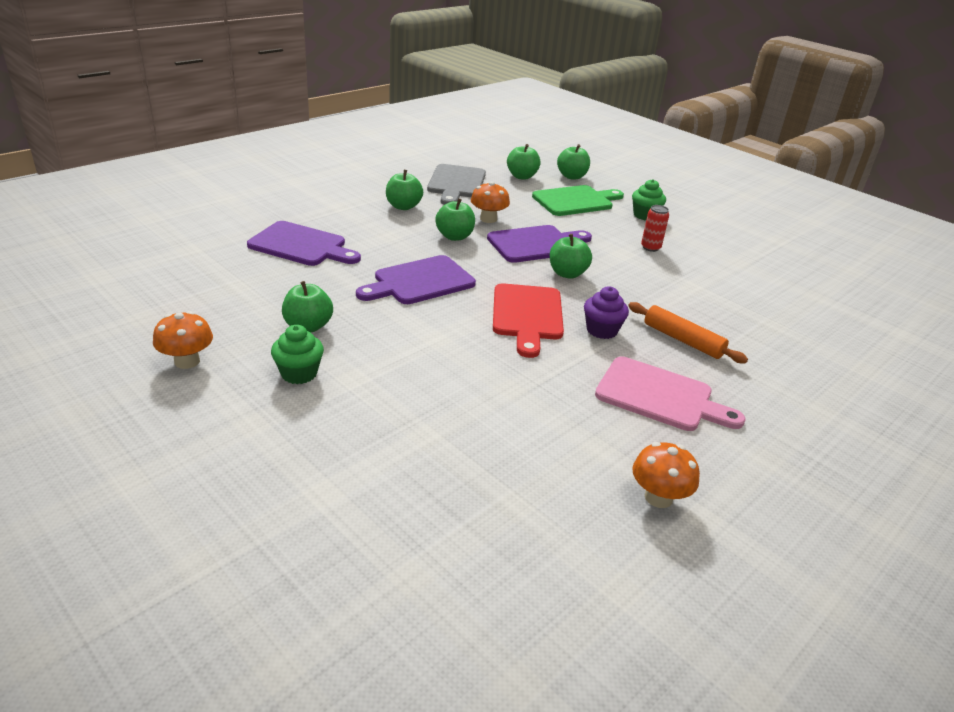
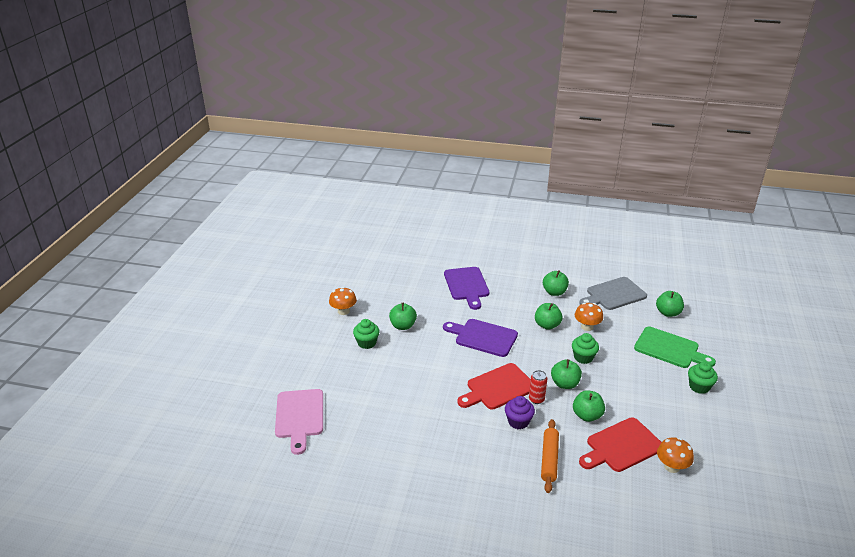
camera: 60 degrees right, 0 degrees up
(536, 244) = (583, 357): purple cutting board -> green cupcake
(571, 176) = (706, 332): green apple -> green apple (587, 415)
(650, 247) = (652, 406): red can -> red can (536, 399)
(658, 497) = (391, 495): orange mushroom -> orange mushroom (671, 466)
(660, 396) = (478, 468): pink cutting board -> pink cutting board (299, 416)
(695, 290) = (621, 446): none -> red cutting board

